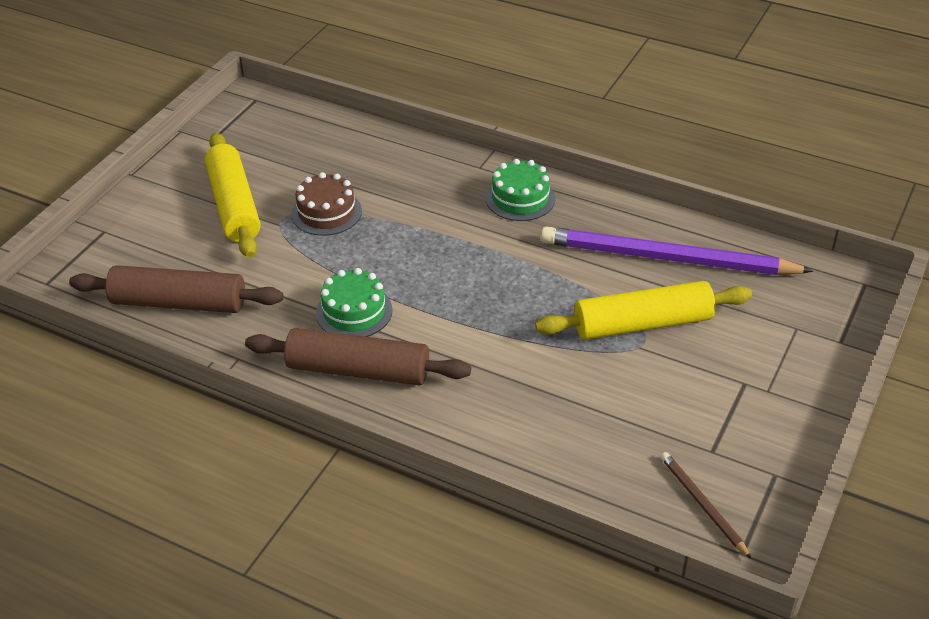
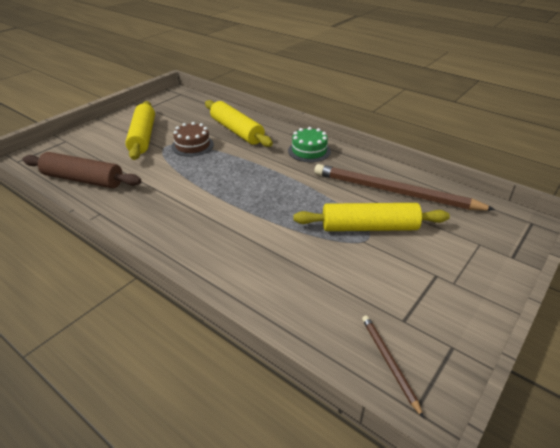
camera: 10 degrees right, 5 degrees down
(354, 312) = (183, 197): green cake -> none
(358, 370) = (170, 230): brown rolling pin -> none
(388, 172) = (237, 131): none -> yellow rolling pin
(668, 258) = (395, 192): purple pencil -> brown pencil

